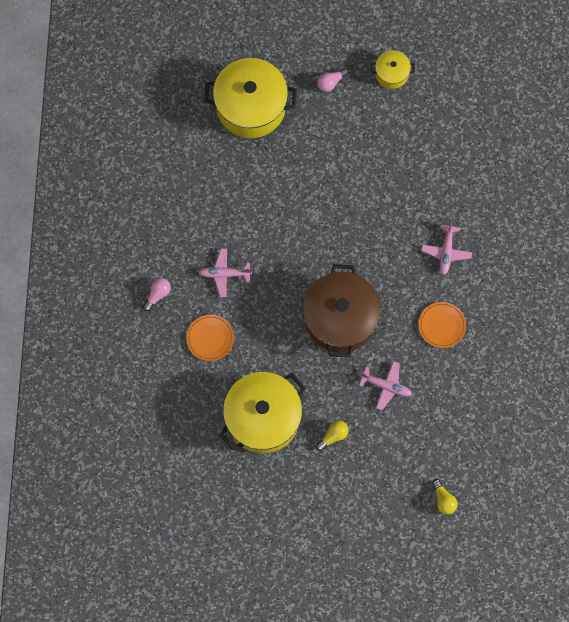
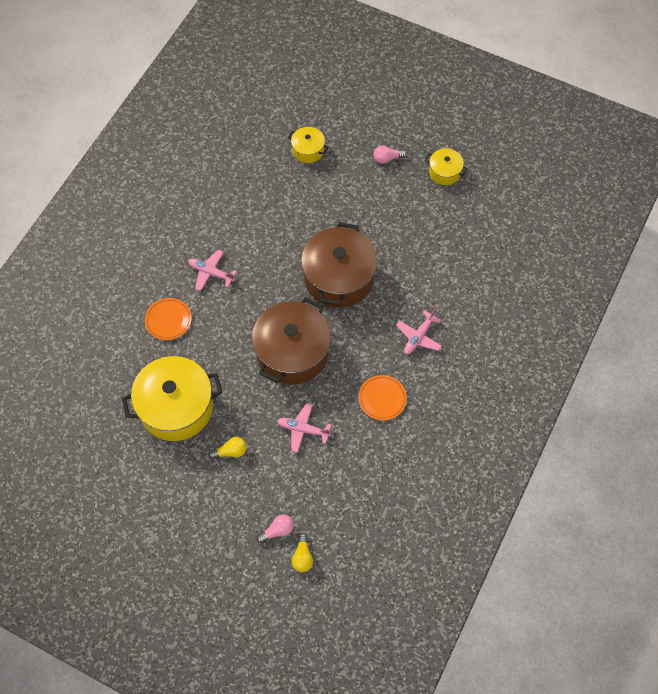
camera: 25 degrees right, 10 degrees down
(158, 294) = (144, 265): pink light bulb -> pink light bulb (277, 531)
(251, 107) = (308, 150): yellow pot -> yellow pot, size x0.48
(345, 226) = (338, 278): none -> brown pot
(386, 386) = (303, 429): pink plane -> pink plane turned 150 degrees clockwise

